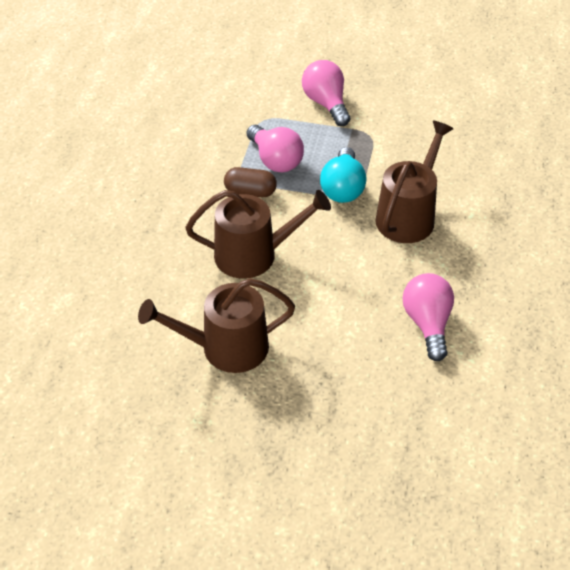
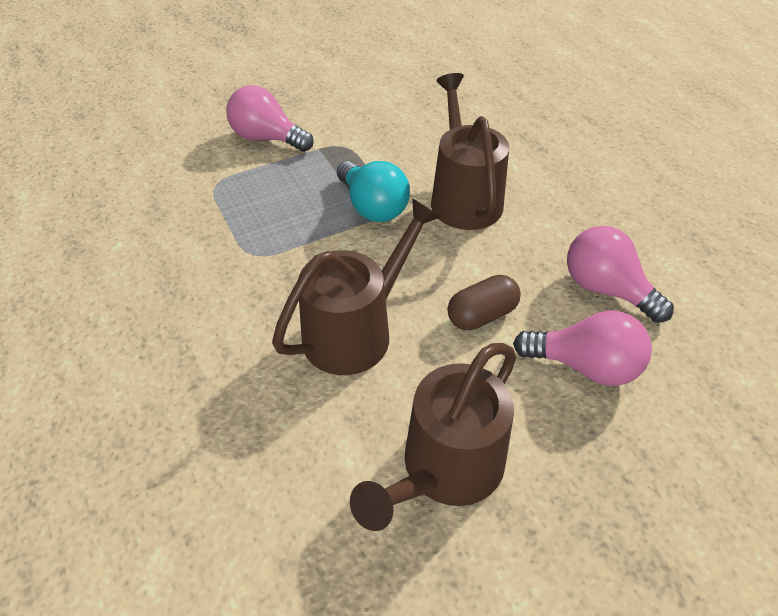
camera: 40 degrees left, 0 degrees up
(250, 192) = (278, 264): brown capsule -> brown capsule (481, 315)
(275, 160) = (271, 217): pink light bulb -> pink light bulb (585, 366)

